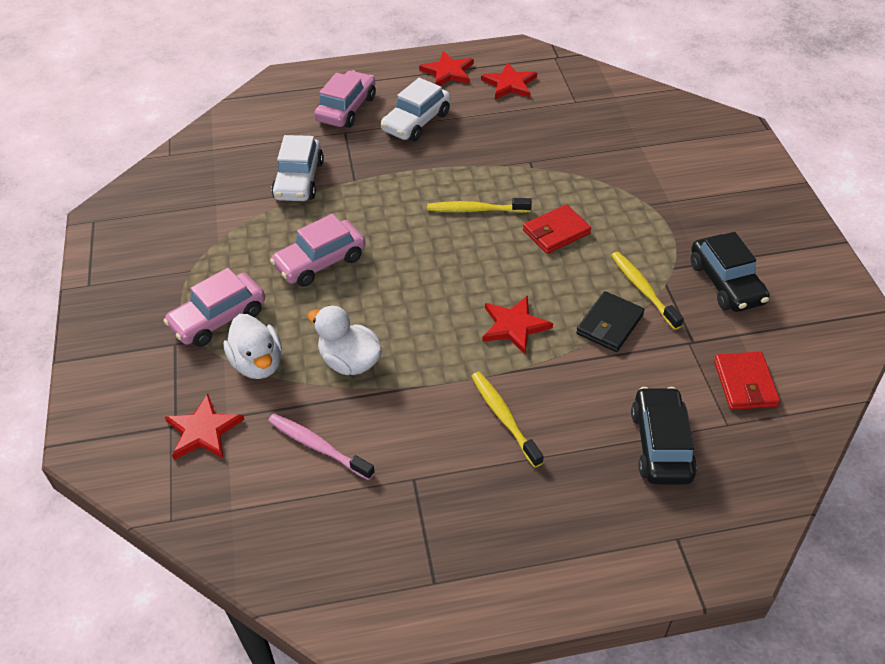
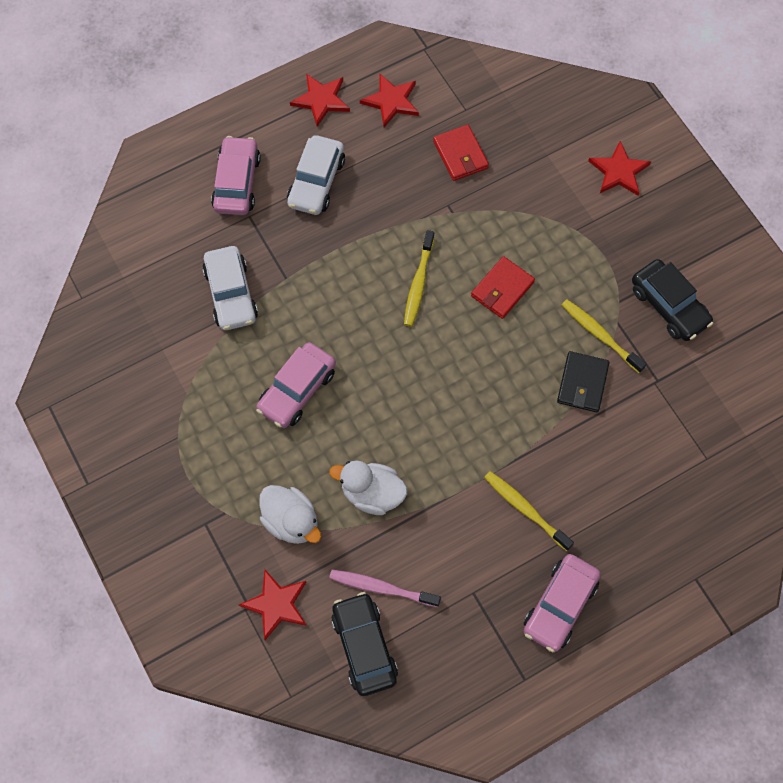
camera: 20 degrees left, 20 degrees up
(218, 318) = (232, 484): pink car -> pink car (560, 605)
(476, 210) = (418, 283): yellow toothbrush -> yellow toothbrush turned 60 degrees counterclockwise
(514, 326) = (501, 410): red star -> red star (618, 171)
(661, 445) = (660, 495): black car -> black car (364, 646)
(745, 383) = (711, 412): red wallet -> red wallet (460, 155)

